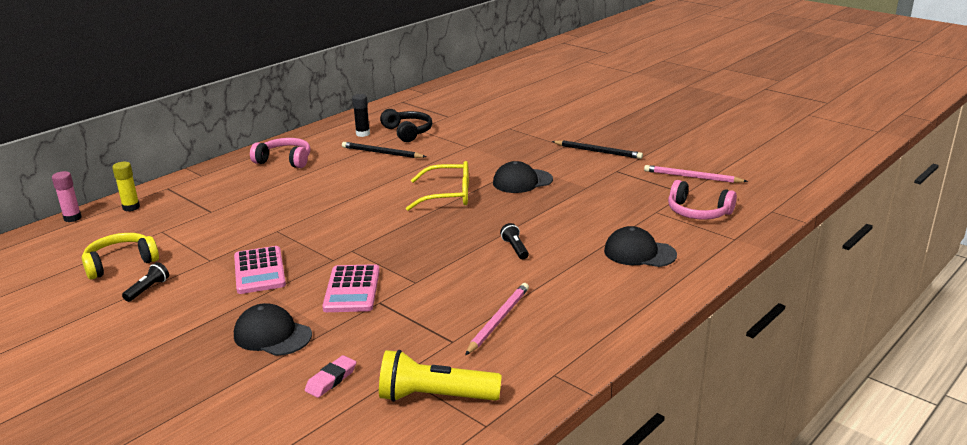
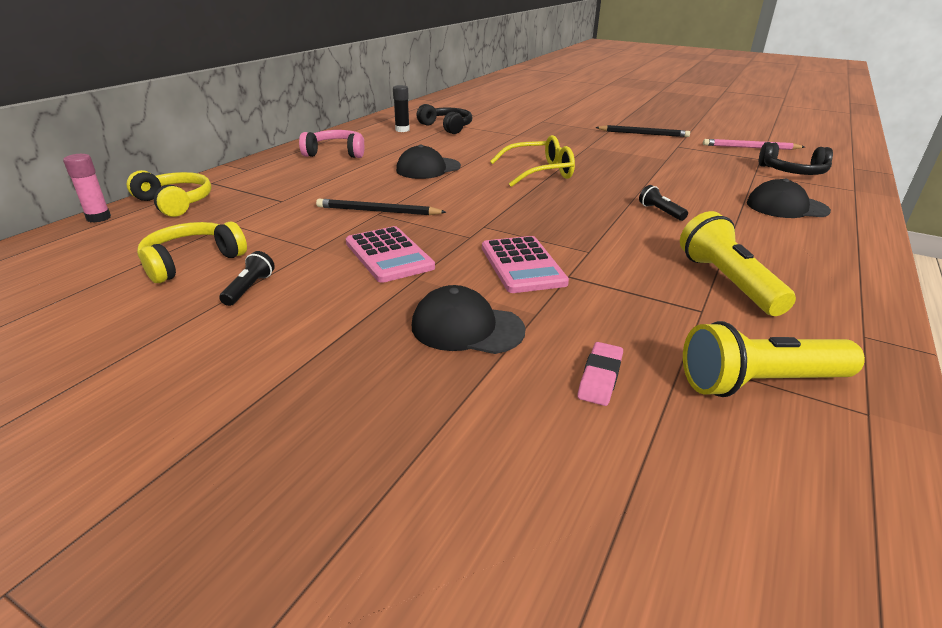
camera: 15 degrees left, 5 degrees up
(131, 207) = (175, 203): yellow glue stick -> yellow headphones
(381, 153) = (436, 143): black pencil -> black pencil (378, 211)
(498, 320) = (727, 282): pink pencil -> yellow flashlight
(522, 181) = (600, 158): black cap -> black cap (428, 168)
(698, 212) = (793, 172): pink headphones -> black headphones

